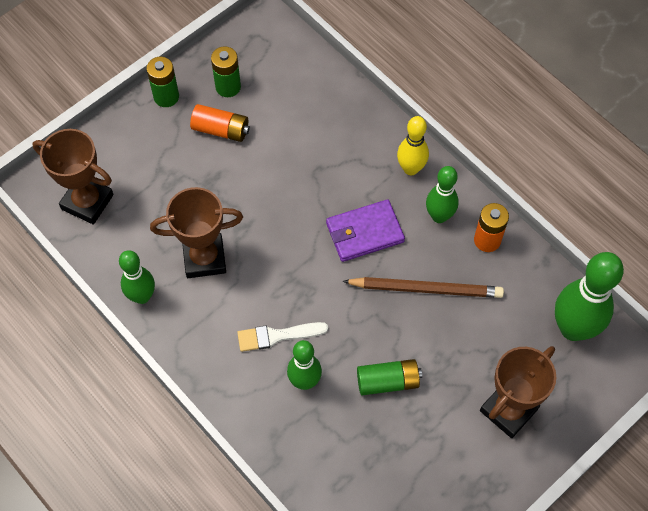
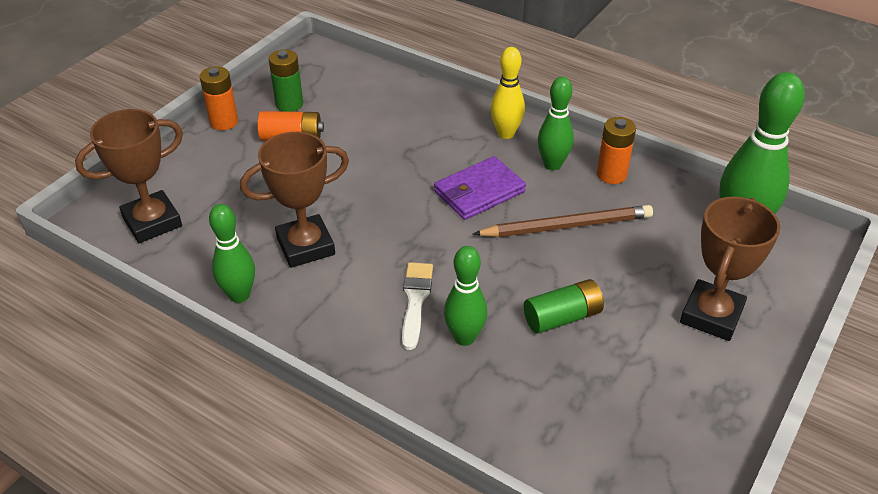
camera: 15 degrees left, 20 degrees down
(87, 202) = (152, 222): brown trophy -> brown trophy turned 45 degrees counterclockwise
(166, 97) = (224, 122): green battery -> orange battery
(277, 336) = (415, 300): white brush -> white brush turned 120 degrees clockwise

